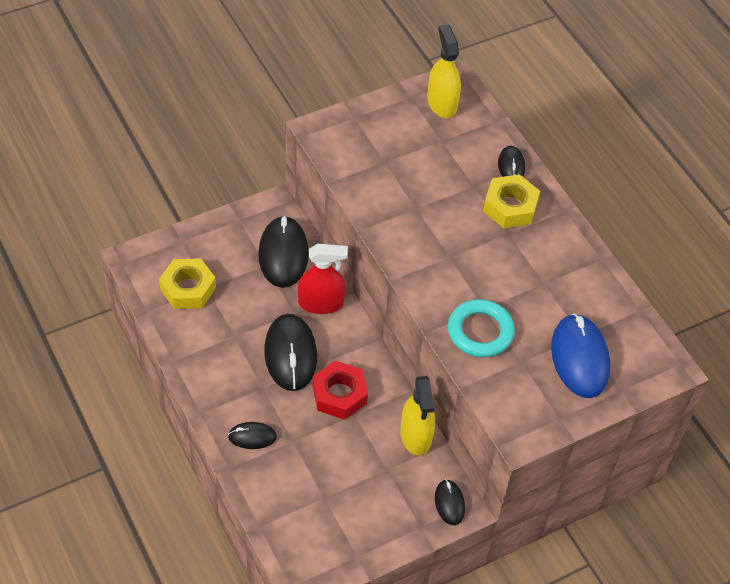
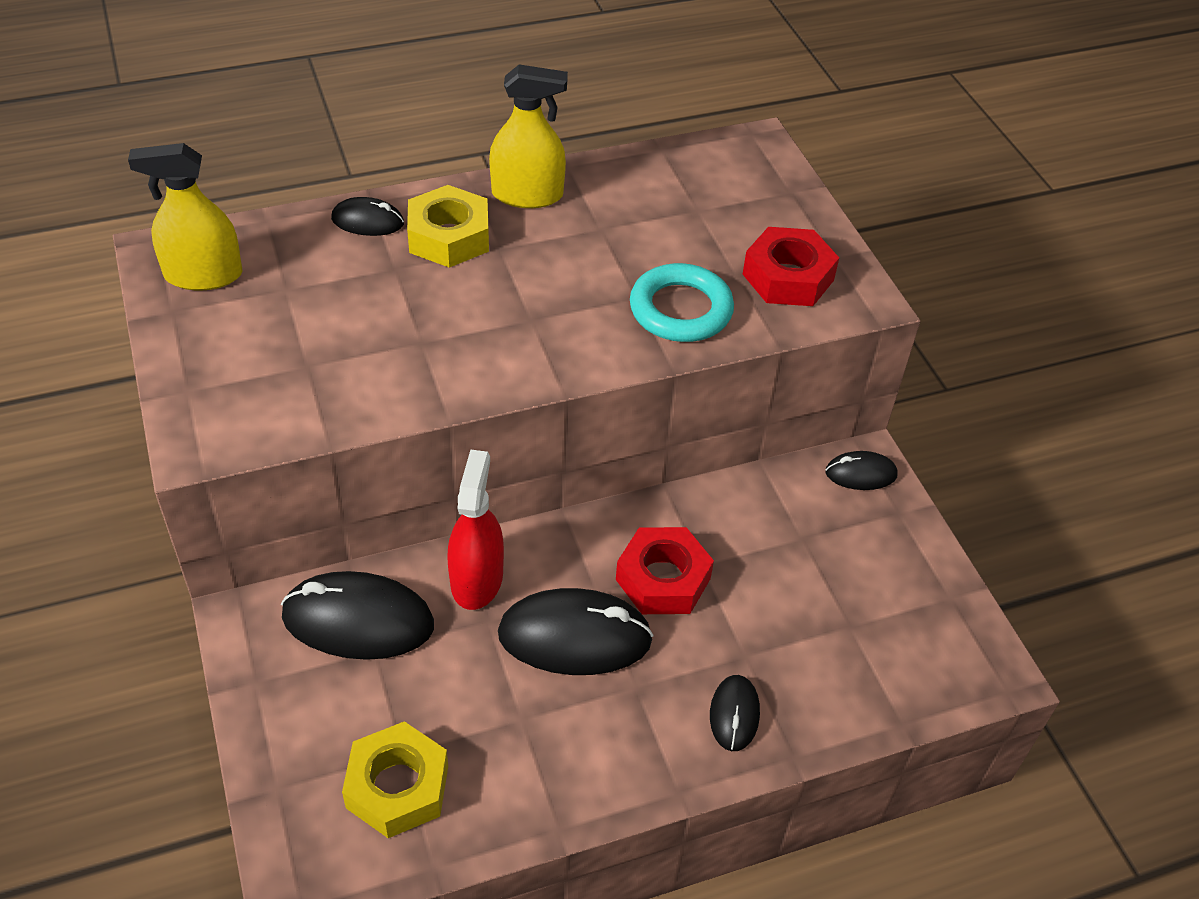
camera: 80 degrees left, 5 degrees down
(416, 435) = (745, 494): yellow spray bottle -> yellow spray bottle (527, 195)
(529, 390) = (788, 277): none -> red nut
(579, 358) = (737, 219): blue mouse -> none

